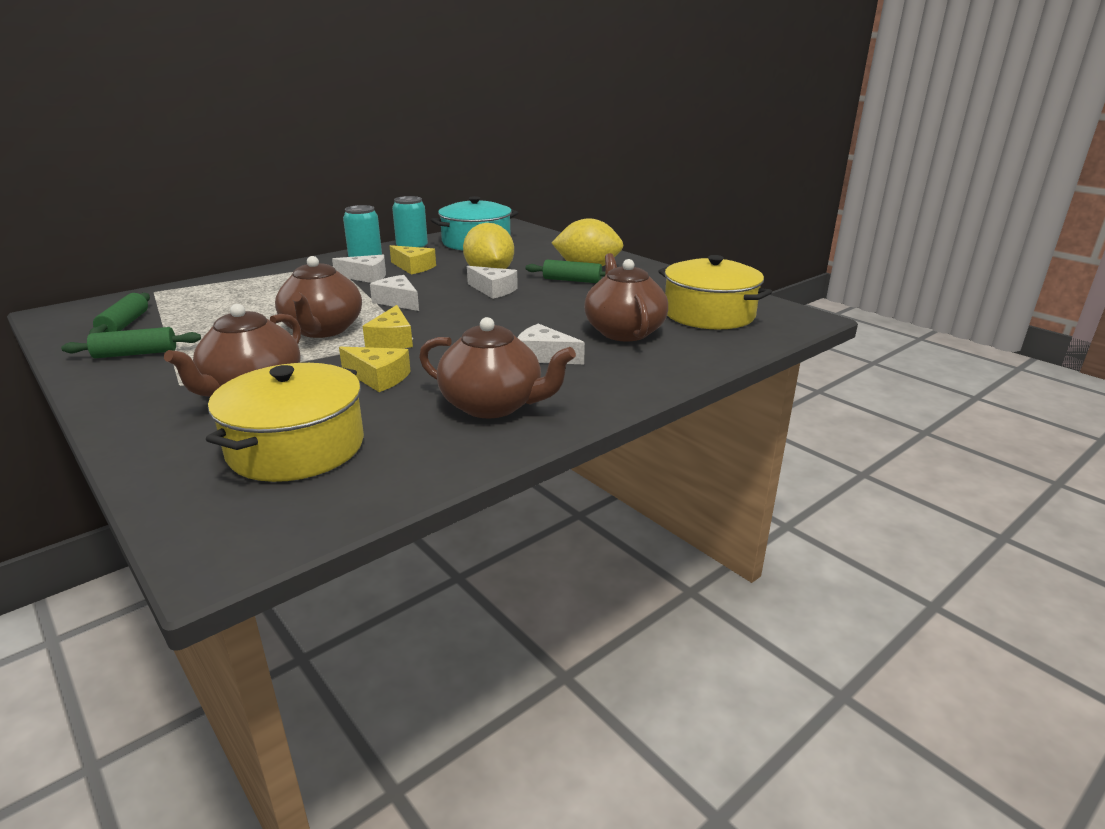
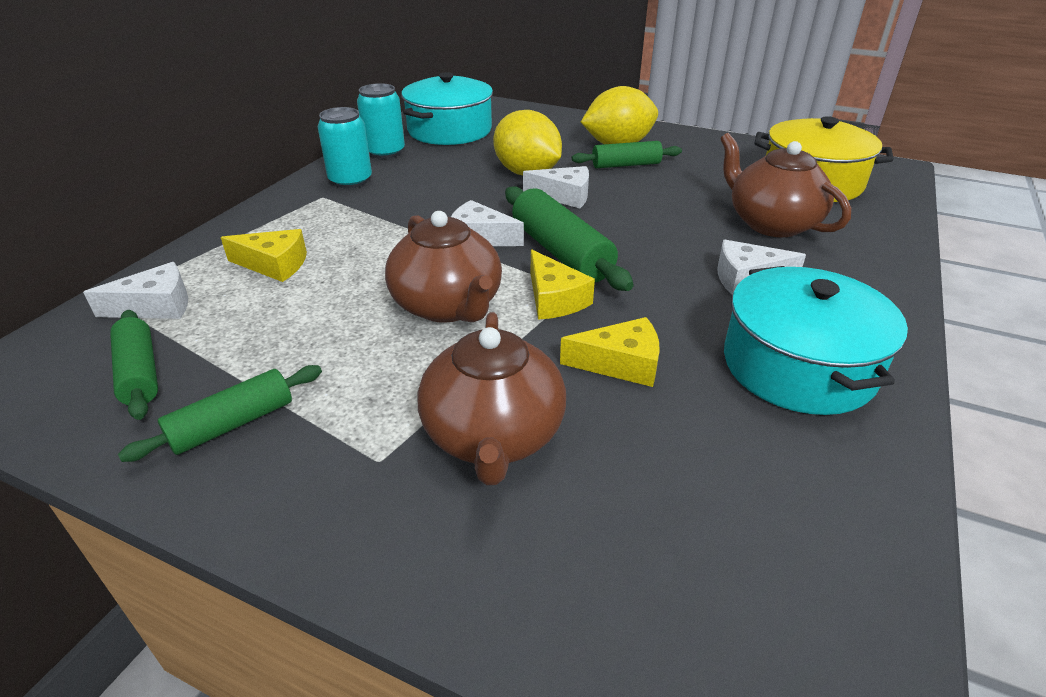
camera: 25 degrees left, 10 degrees up
(296, 447) = (684, 515): yellow pot -> none
(366, 277) = (388, 207): white cheese -> white cheese (156, 306)
(413, 267) = (426, 181): yellow cheese -> yellow cheese (274, 265)
(438, 318) = (561, 252): none -> green rolling pin
(493, 405) = (798, 366): brown teapot -> turquoise pot

